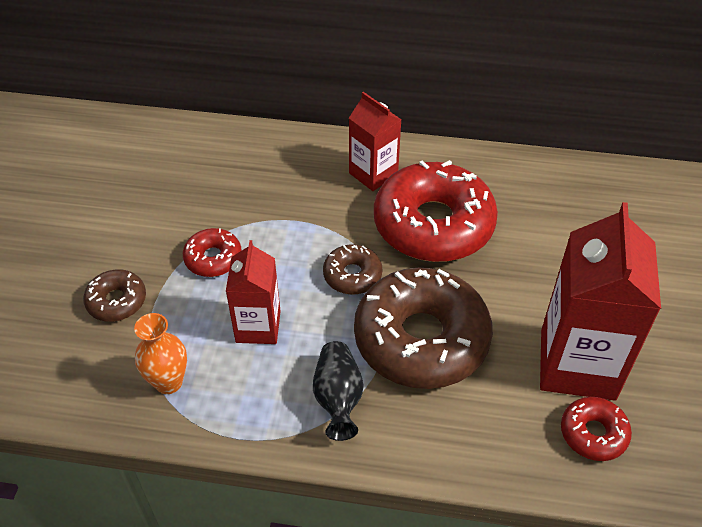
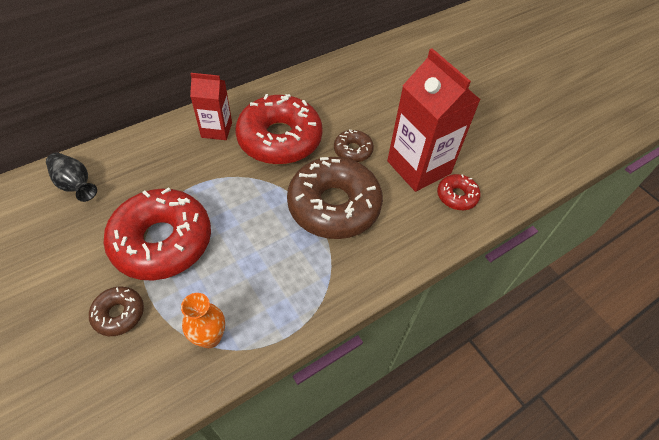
camera: 45 degrees left, 5 degrees up
(213, 258) = (162, 241): red donut -> red donut, size x2.16
(258, 327) = (234, 263): red carton -> none
(338, 398) = (322, 270): black vase -> black vase (75, 185)
(352, 275) = (262, 195): brown donut -> brown donut (353, 150)

